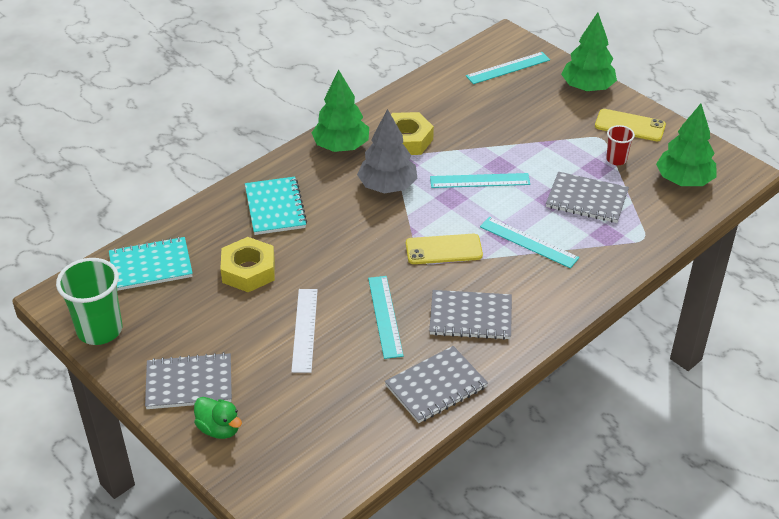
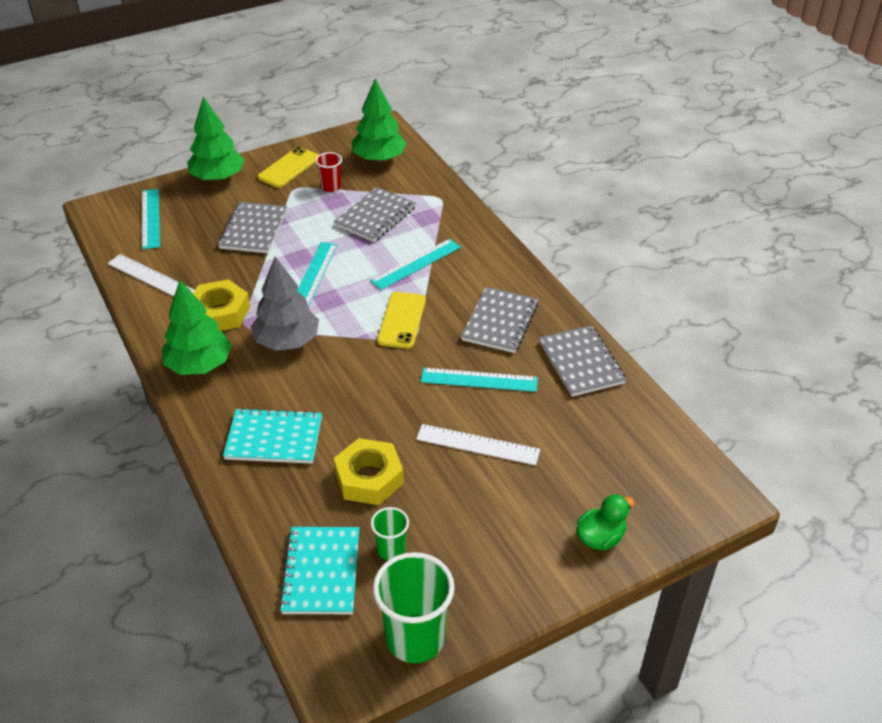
camera: 75 degrees left, 0 degrees up
(179, 299) = (391, 550): none -> green cup
(189, 383) = (528, 556): grey notebook -> grey notebook (253, 229)
(433, 91) = (151, 277): none -> white ruler

